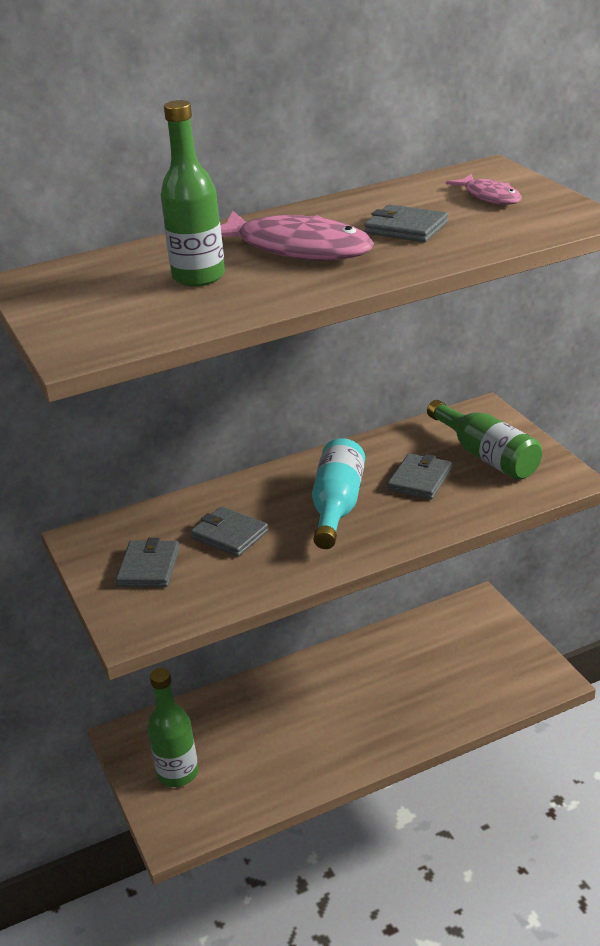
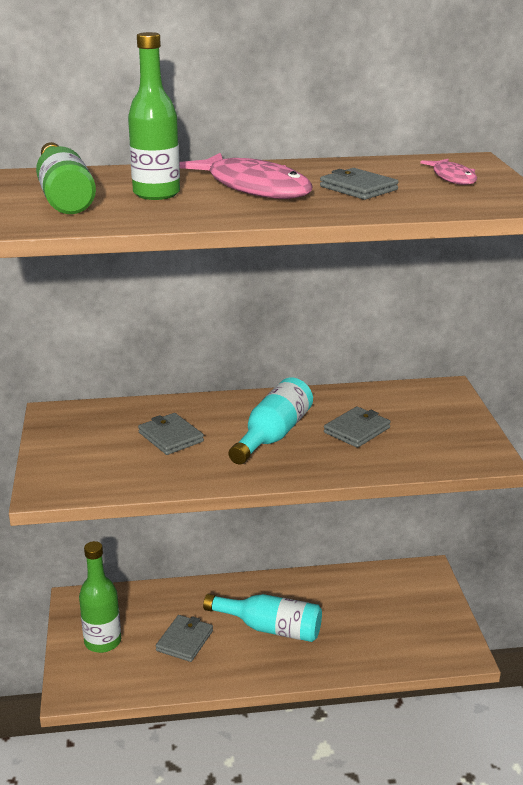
camera: 15 degrees right, 5 degrees down
(148, 567) = (91, 446): grey wallet -> grey wallet (184, 640)
(349, 707) = (270, 628): none -> turquoise bottle
(486, 456) = (428, 424): green bottle -> green bottle (64, 197)

